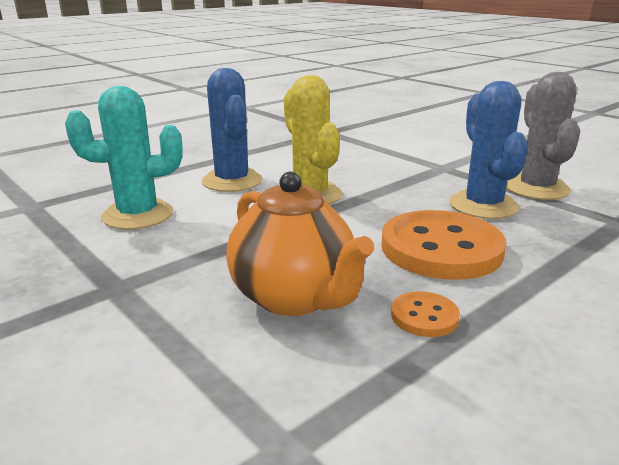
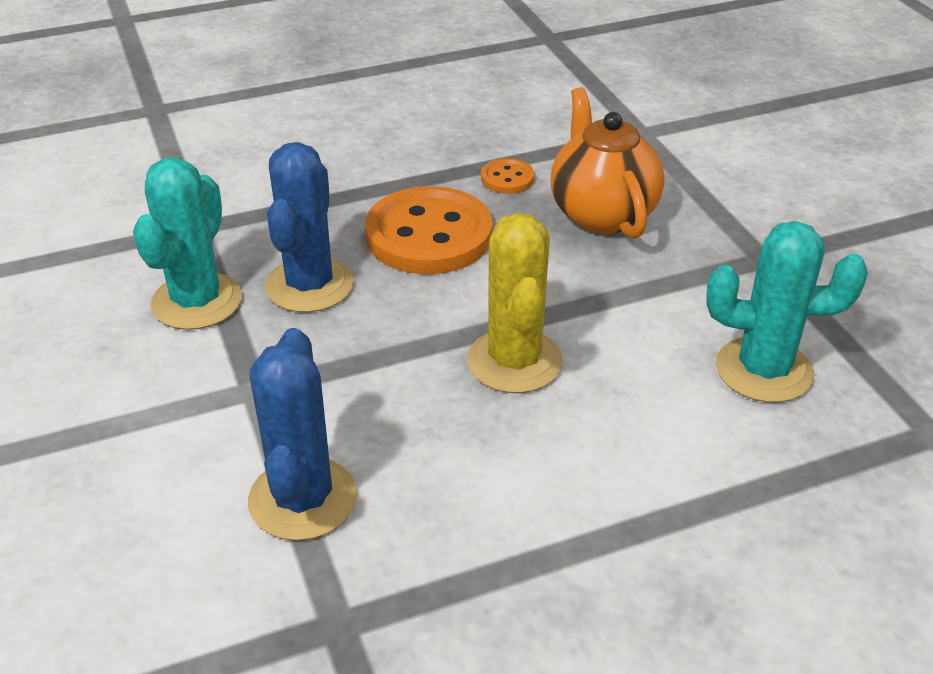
camera: 160 degrees left, 15 degrees up
(232, 181) = (620, 431): blue cactus -> blue cactus (302, 499)
(536, 188) = (197, 301): grey cactus -> turquoise cactus

